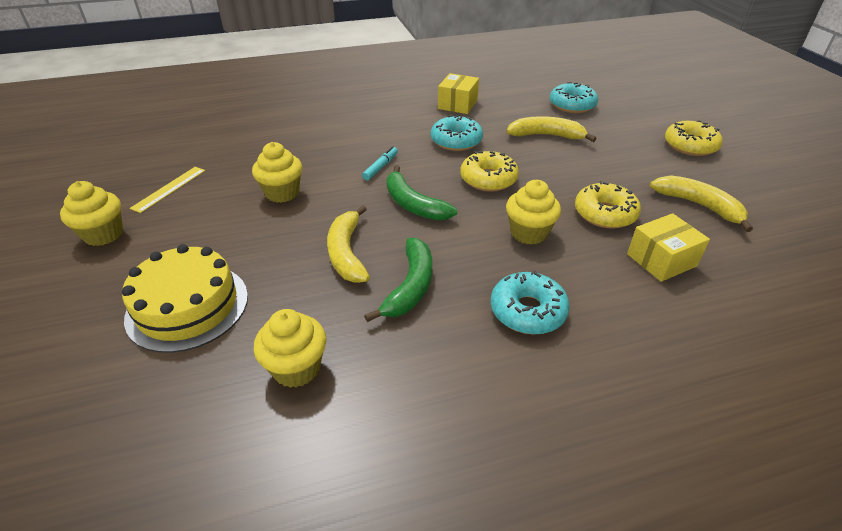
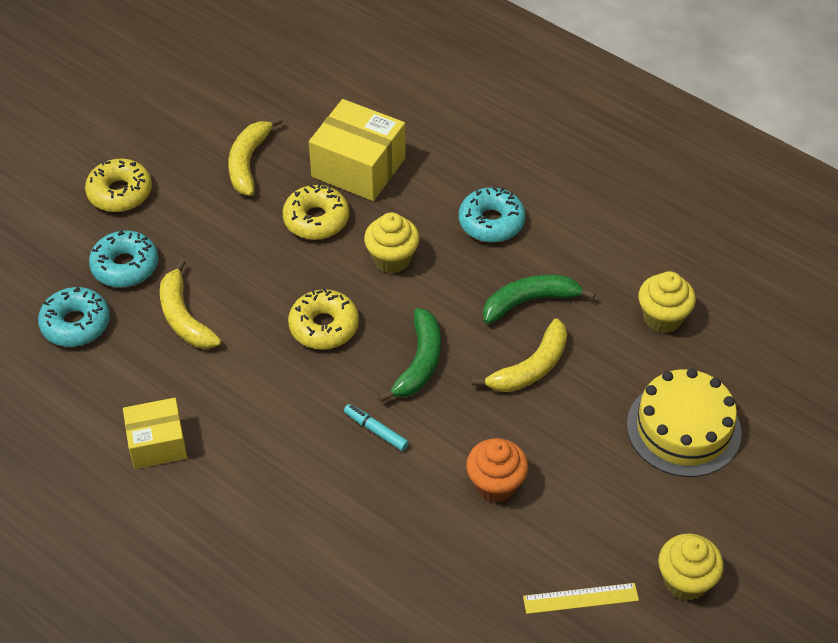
camera: 125 degrees left, 10 degrees up
(282, 193) = (495, 484): yellow cupcake -> orange cupcake
(381, 167) = (376, 430): turquoise marker -> turquoise marker turned 45 degrees clockwise
(456, 141) = (262, 394): turquoise donut -> turquoise donut (125, 266)
(661, 260) = (358, 167): yellow box -> yellow box, size x1.55

